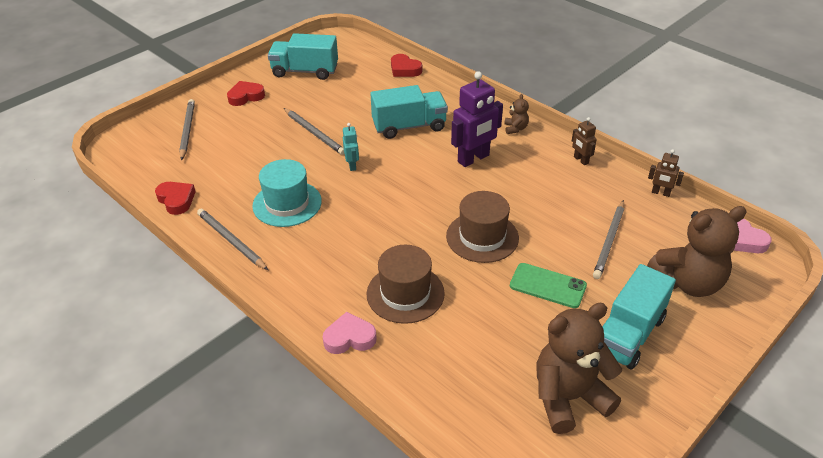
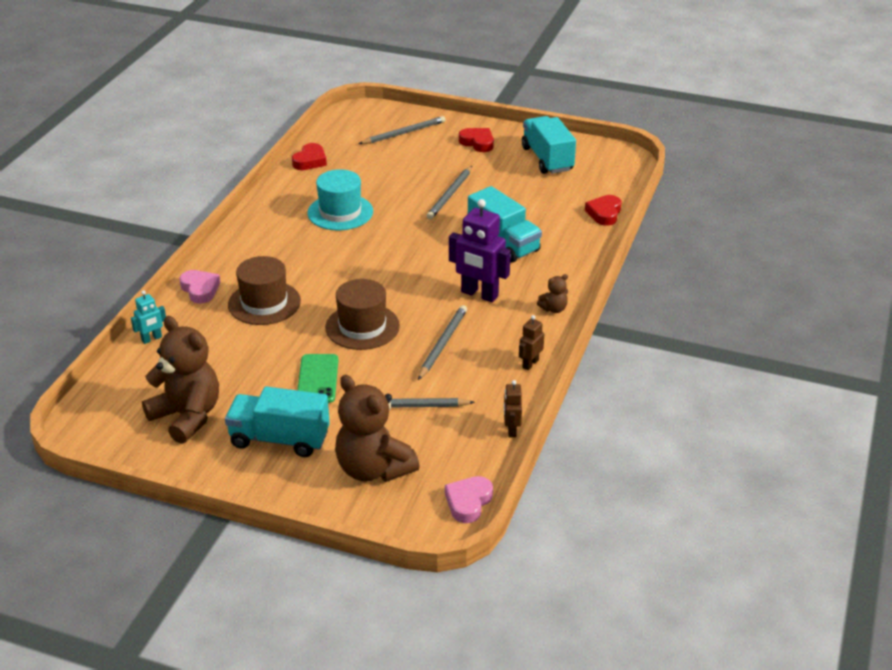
camera: 65 degrees right, 5 degrees down
(231, 241) = (277, 201): grey pencil -> grey pencil (442, 344)
(352, 165) = (416, 229): turquoise robot -> turquoise robot (152, 339)

